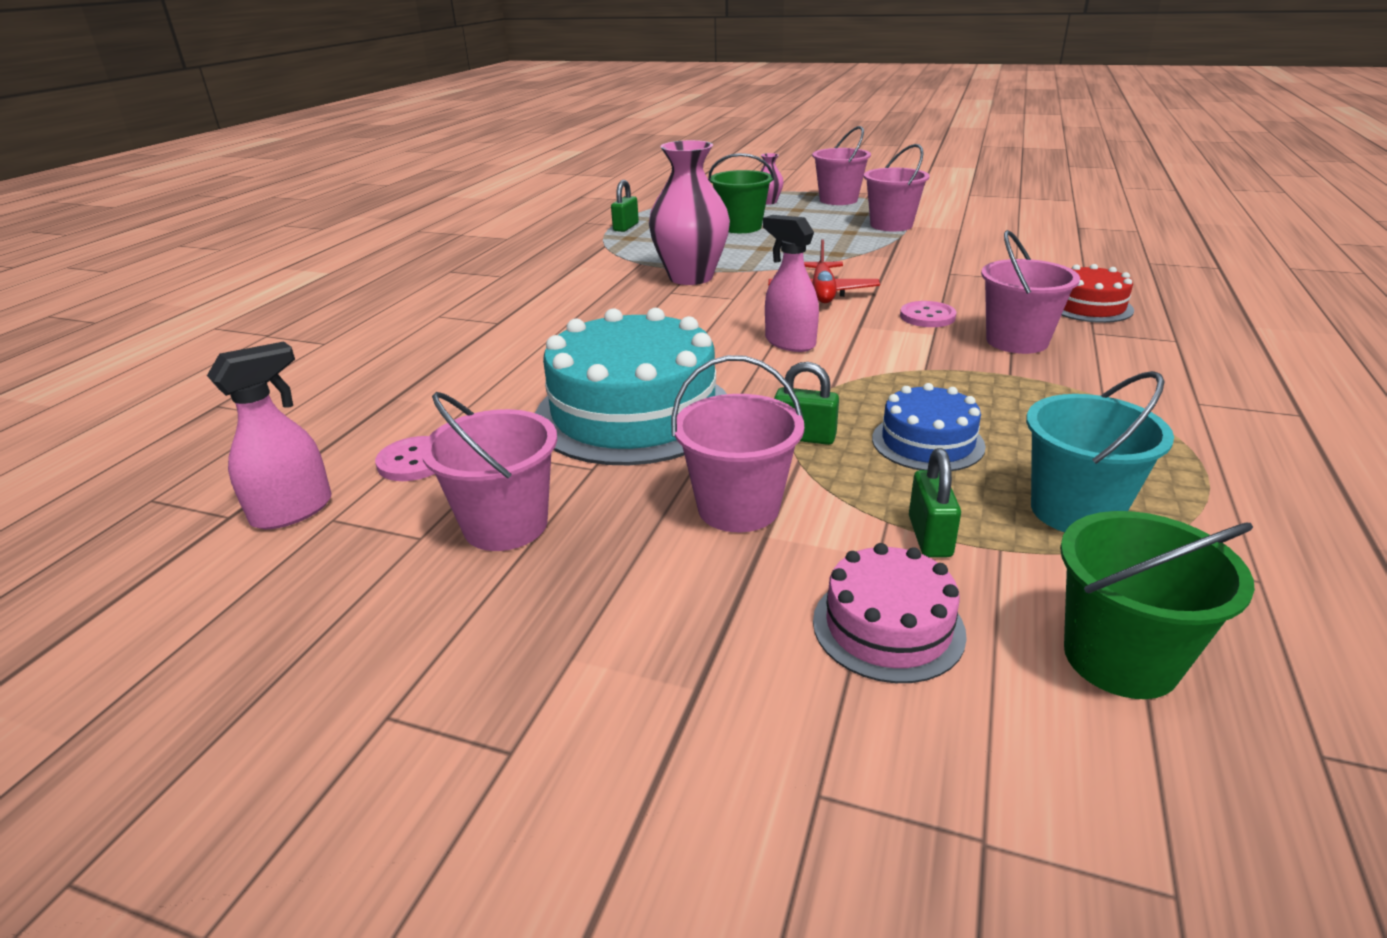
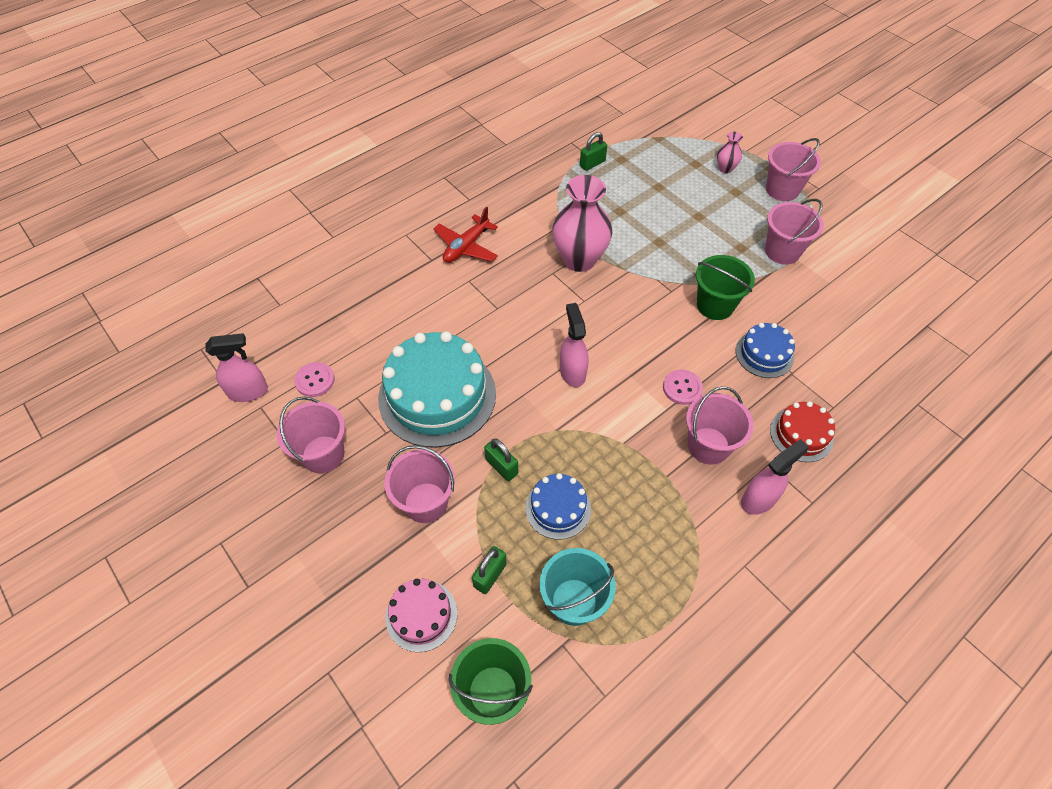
camera: 30 degrees right, 25 degrees up
(741, 227) = (670, 201): green bucket -> green bucket (715, 305)
(822, 293) = (644, 323): red plane -> red plane (466, 247)
(971, 276) = (764, 354): none -> blue cake
(1126, 355) = (759, 499): none -> pink spray bottle

